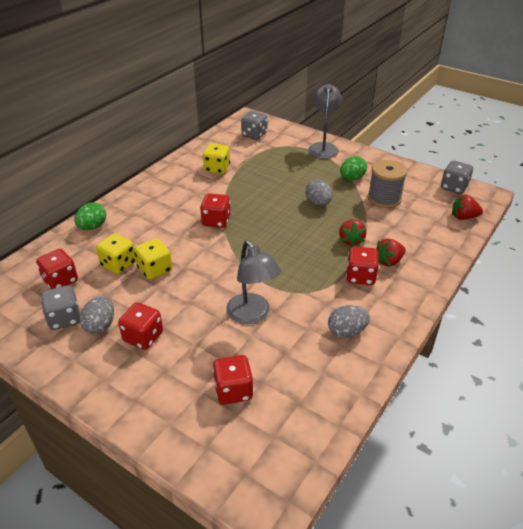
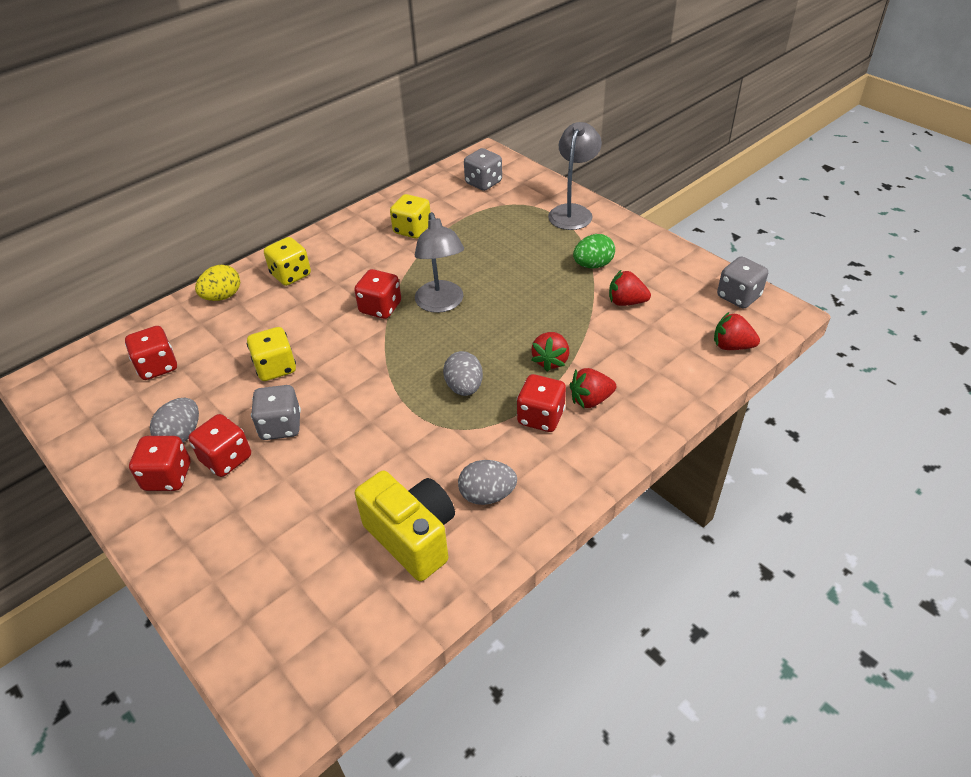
camera: 15 degrees right, 5 degrees up
(64, 318) = (143, 419): grey dice -> grey dice (281, 426)
(92, 227) = (222, 296): green egg -> yellow egg
(118, 264) = (234, 354): yellow dice -> yellow dice (291, 275)
(233, 390) = (307, 552): red dice -> red dice (168, 477)
(252, 315) = (373, 451): grey lamp -> grey lamp (441, 304)
(306, 368) = (412, 537): none -> yellow camera
(318, 203) = (529, 297): grey egg -> grey egg (464, 387)
(384, 198) = (626, 302): grey spool -> red strawberry

